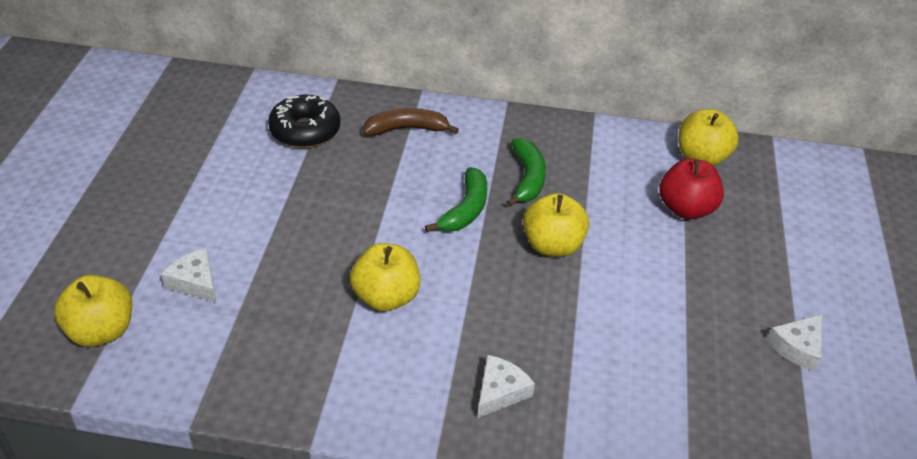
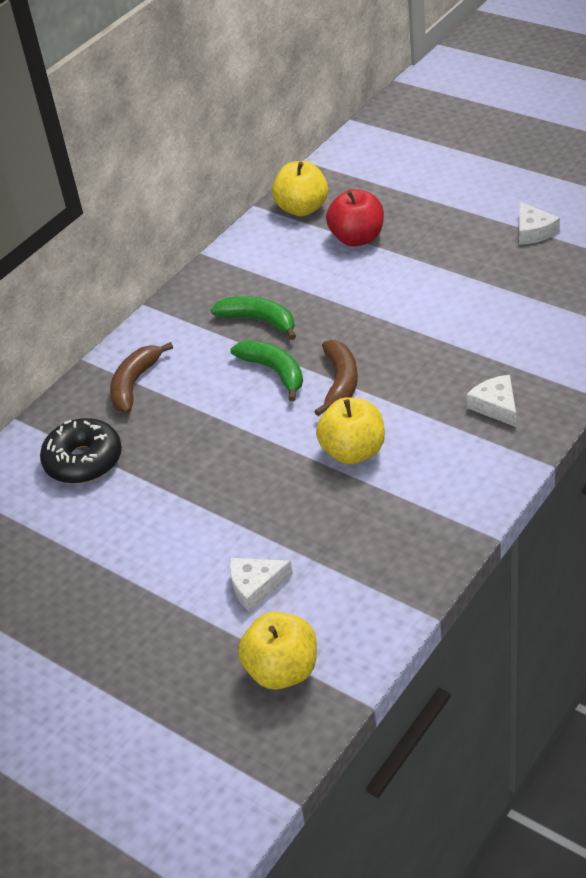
camera: 55 degrees left, 0 degrees up
(474, 259) = (340, 382): none -> brown banana
(552, 245) = (352, 329): yellow apple -> none

